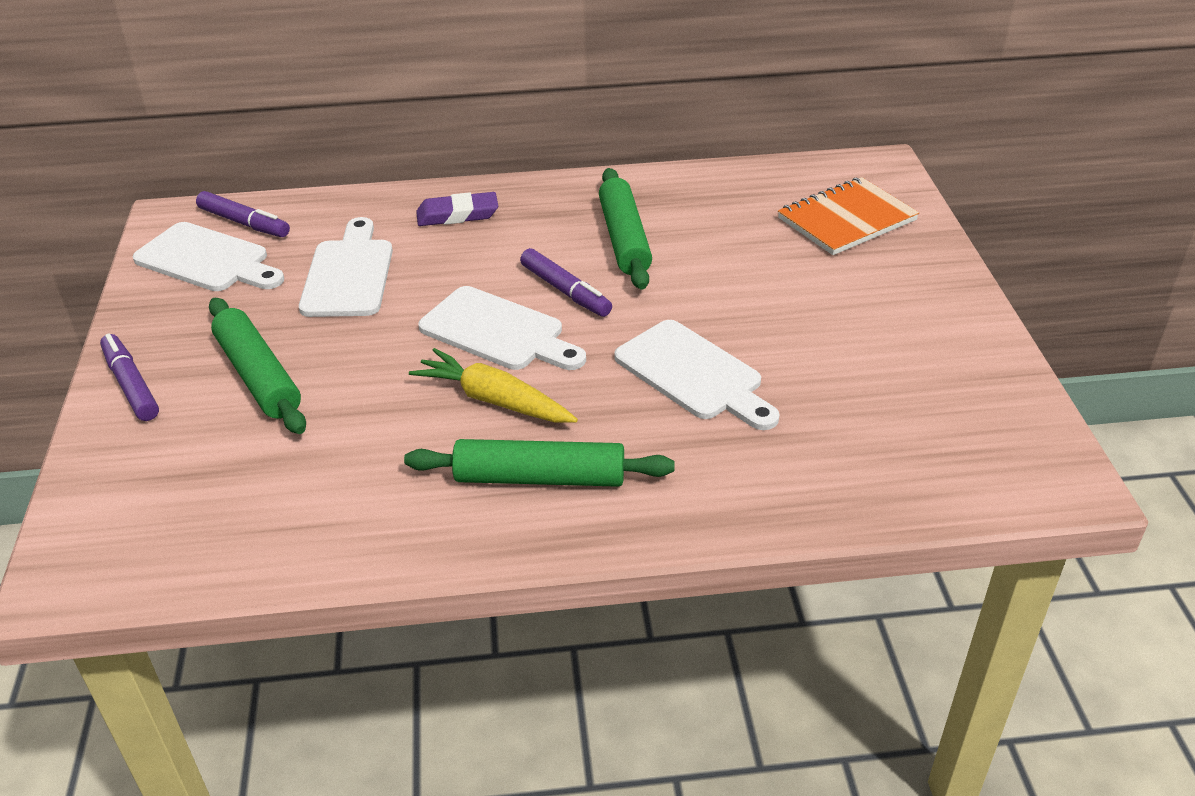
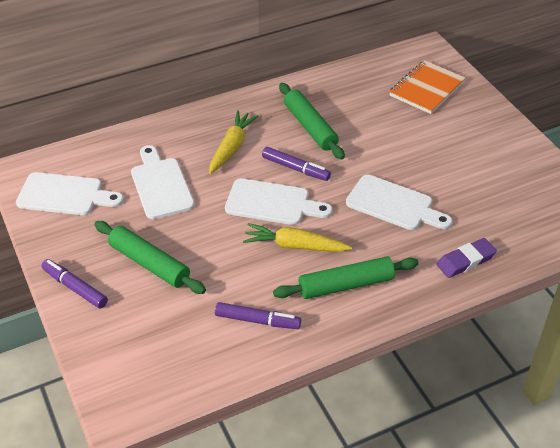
camera: 20 degrees left, 5 degrees up
(244, 223) = (71, 164): purple marker -> purple marker (257, 320)
(457, 215) = (202, 131): purple eraser -> purple eraser (465, 261)
(486, 244) = (232, 147): none -> yellow carrot

